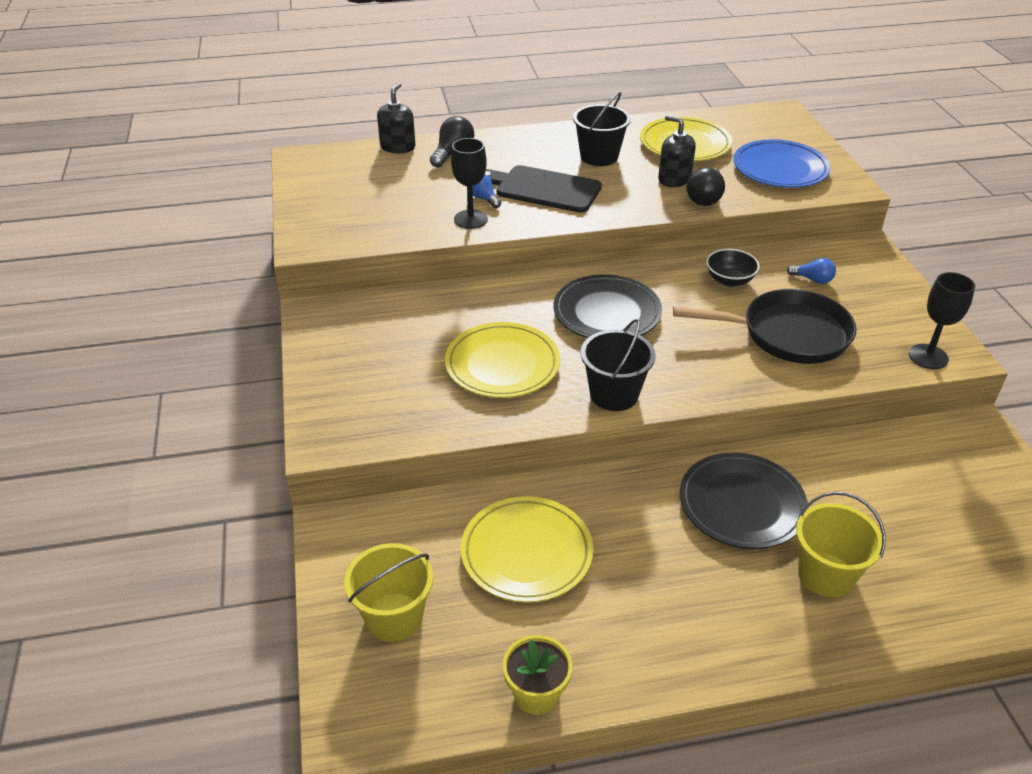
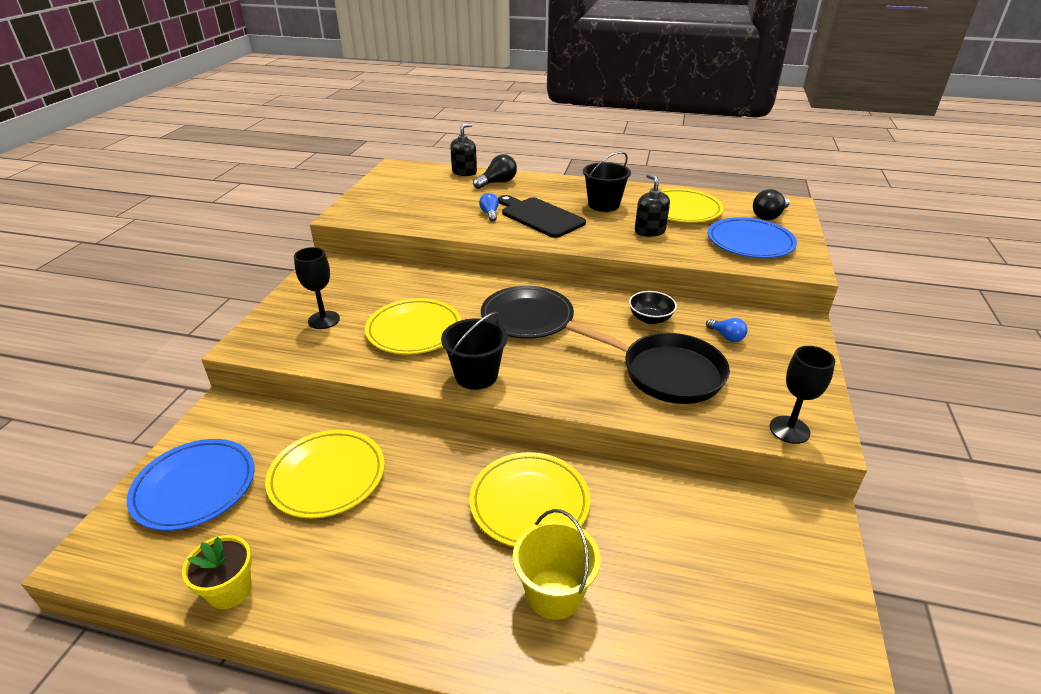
camera: 25 degrees right, 5 degrees down
(394, 617) = (195, 487): yellow bucket -> blue plate
(470, 219) = (467, 224): black goblet -> black goblet (324, 320)
(705, 198) = (663, 249): black light bulb -> black light bulb (769, 216)
(741, 504) = (529, 503): black plate -> yellow plate

